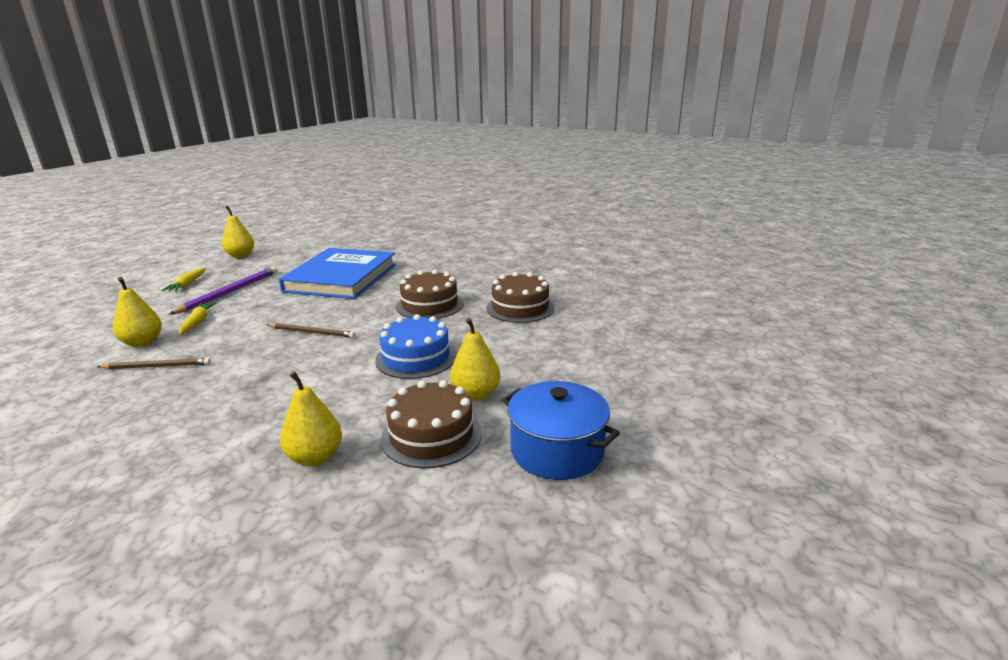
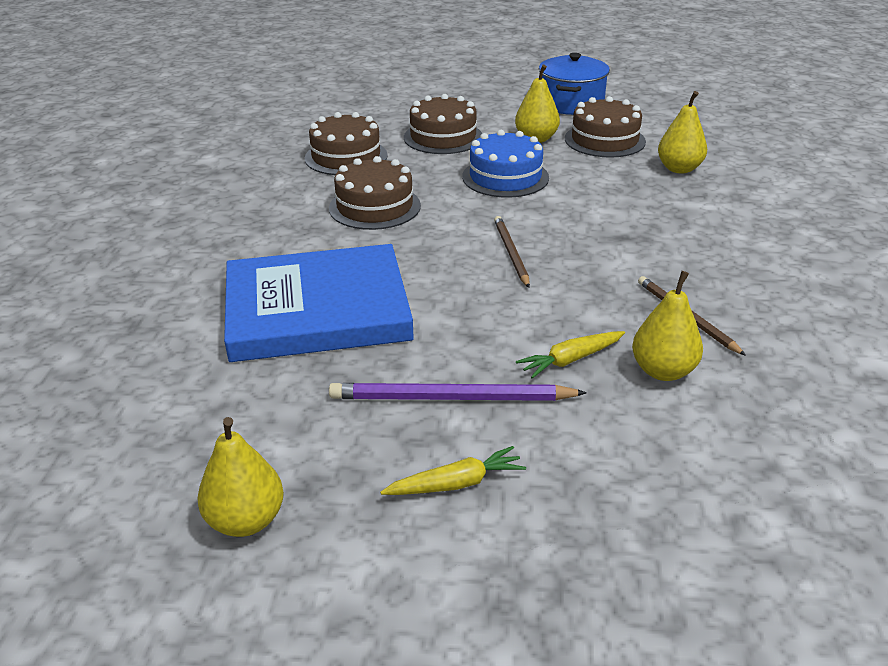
camera: 115 degrees left, 10 degrees up
(523, 350) = (443, 137): none -> brown cake

